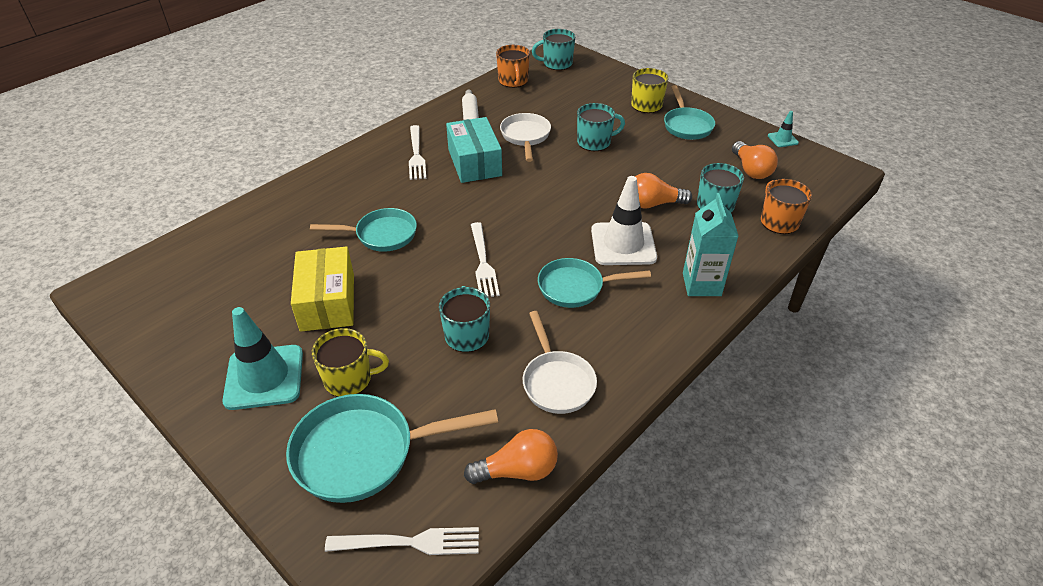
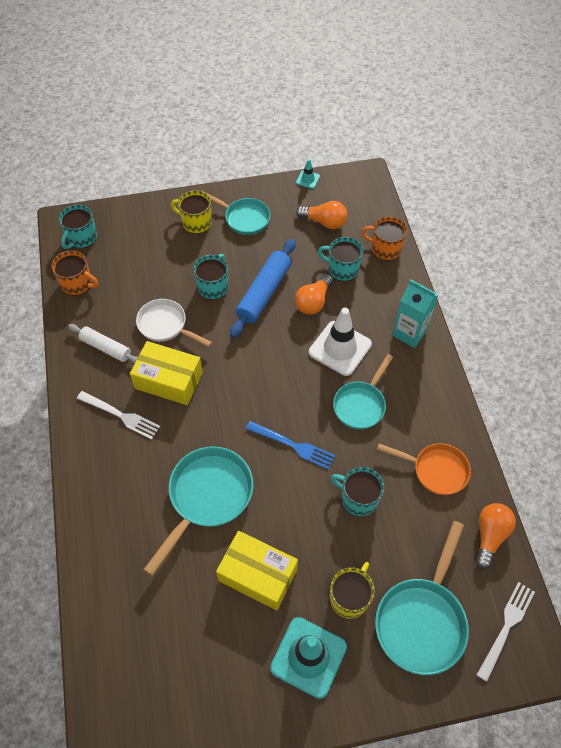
camera: 55 degrees left, 15 degrees up
(381, 235) = (207, 497): turquoise pan -> turquoise pan, size x1.50
(474, 162) = (169, 380): turquoise box -> yellow box
(483, 263) = (293, 445): white fork -> blue fork
(557, 381) = (435, 470): white pan -> orange pan
(624, 171) = (263, 293): none -> blue rolling pin

